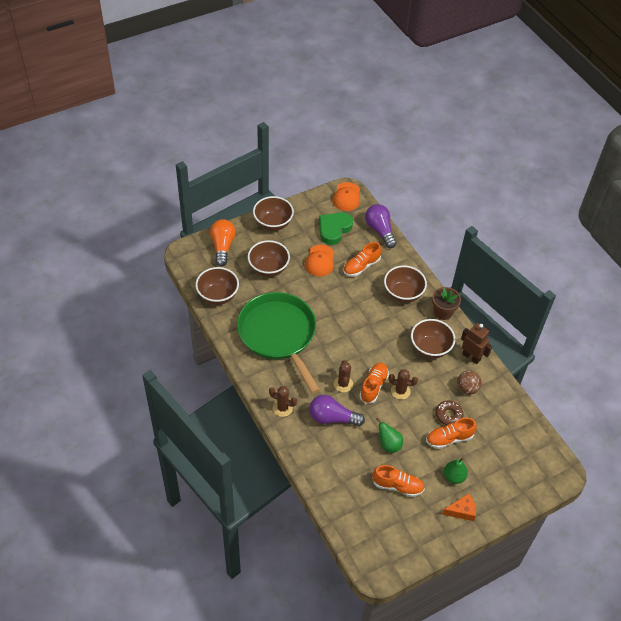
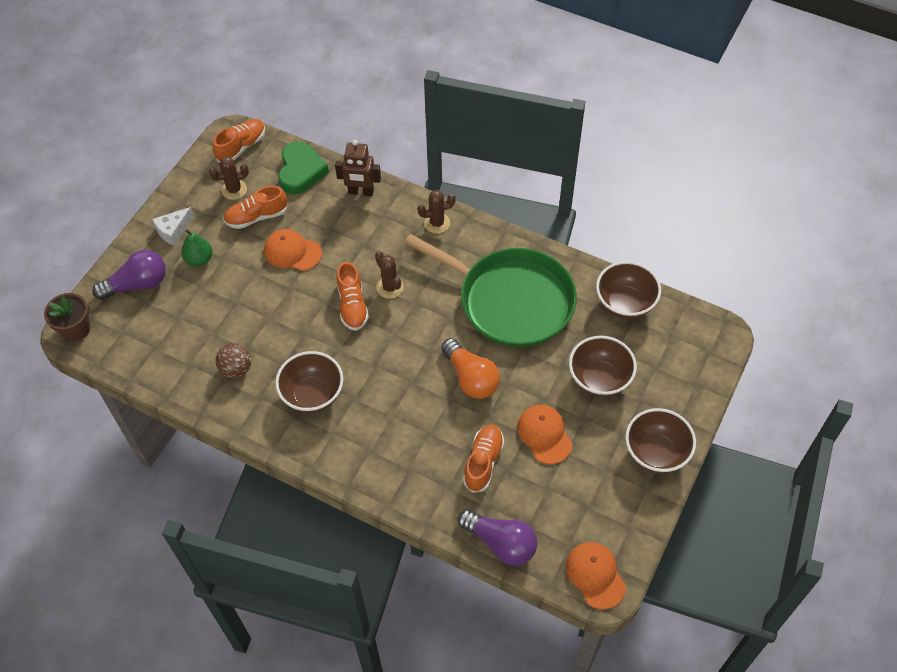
camera: 150 degrees right, 5 degrees up
(222, 246) = (685, 374): orange light bulb -> orange light bulb (471, 377)
(332, 418) = (374, 244): purple light bulb -> purple light bulb (137, 284)
(334, 229) = (566, 500): green heart -> green heart (301, 171)
(389, 444) = (292, 252): green pear -> orange cap
(400, 391) = (316, 318): brown cactus -> brown cactus (234, 190)
(403, 294) = (397, 454): brown bowl -> none
(443, 312) = (326, 460): brown flower pot -> brown flower pot (76, 329)
(448, 415) = (242, 323): brown donut -> none
(449, 438) = (227, 297): orange shoe -> orange shoe (241, 147)
(461, 511) = (173, 230): orange cheese -> white cheese
(471, 357) = (252, 415): brown robot -> brown robot (361, 192)

